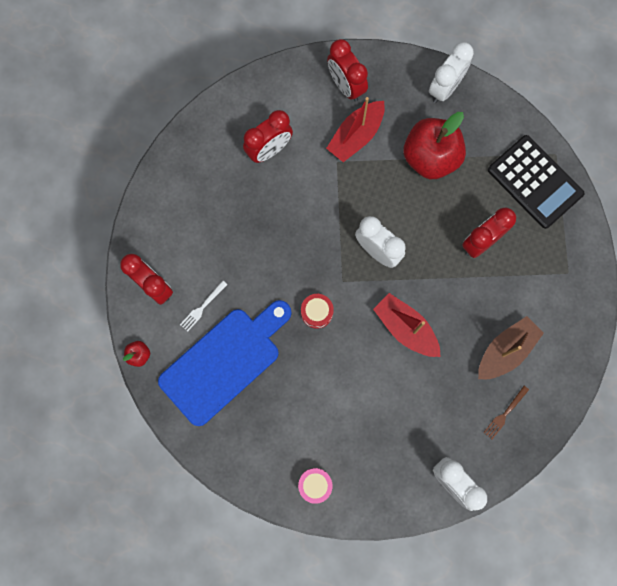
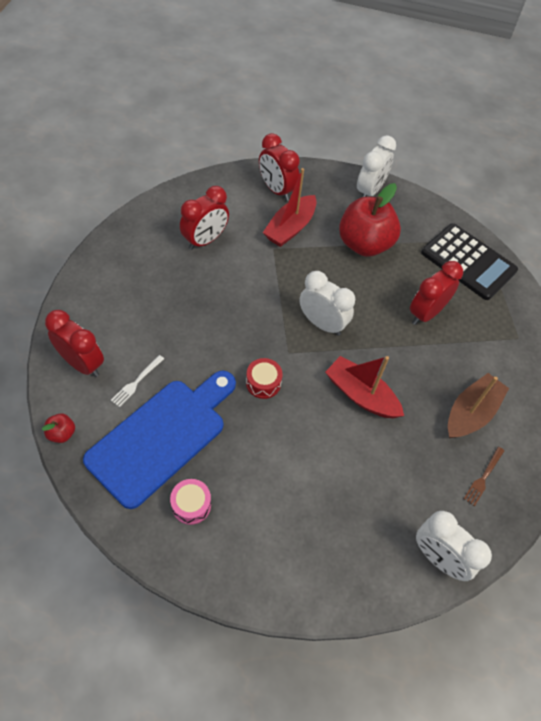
camera: 10 degrees left, 20 degrees down
(315, 485) = (275, 570): pink drum -> pink drum (191, 505)

